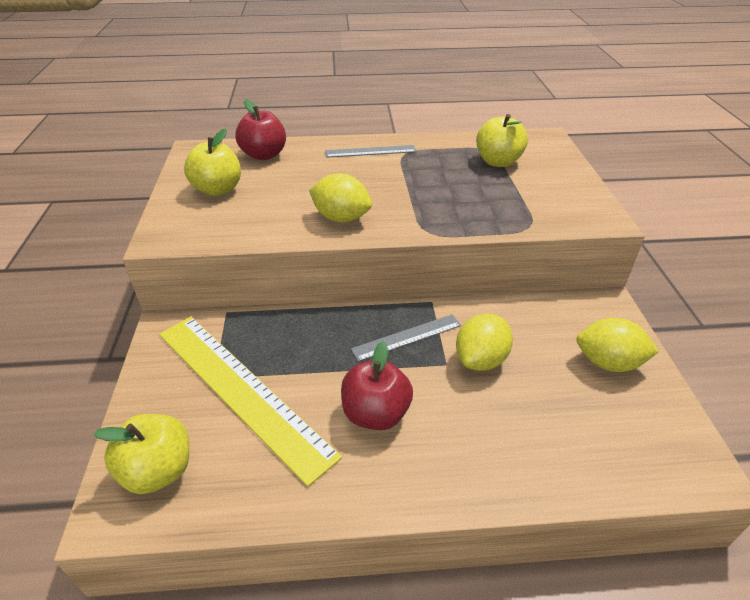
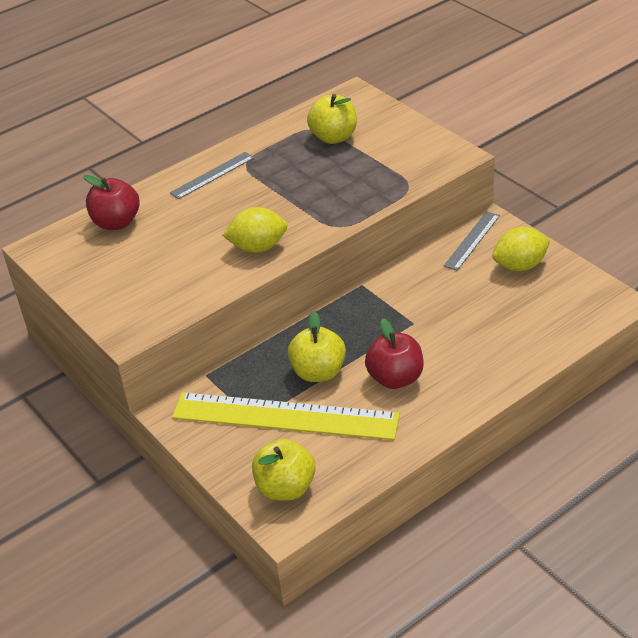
camera: 30 degrees left, 0 degrees up
(218, 189) = (118, 273): yellow apple -> yellow apple (318, 372)
(407, 337) = (368, 319): grey ruler -> grey ruler (472, 240)
(480, 359) = (434, 307): yellow lemon -> none

